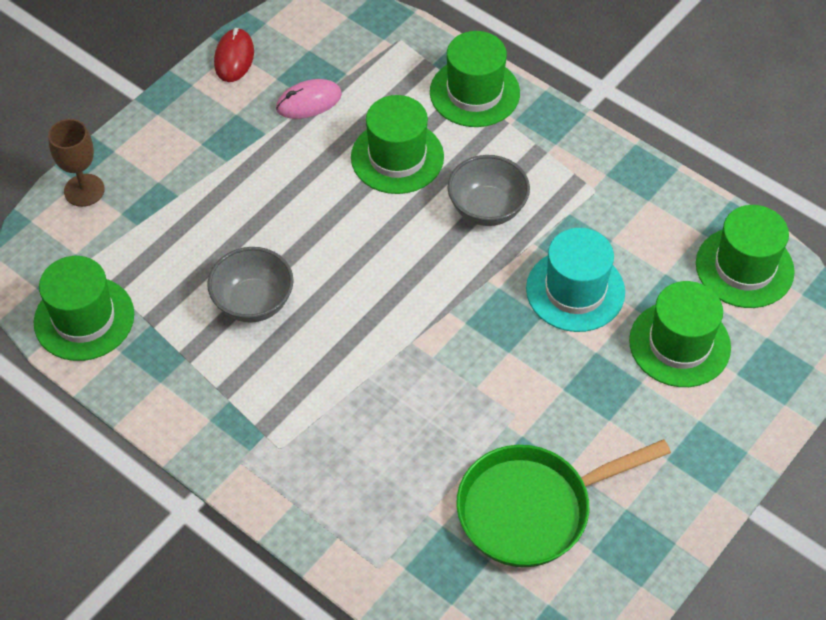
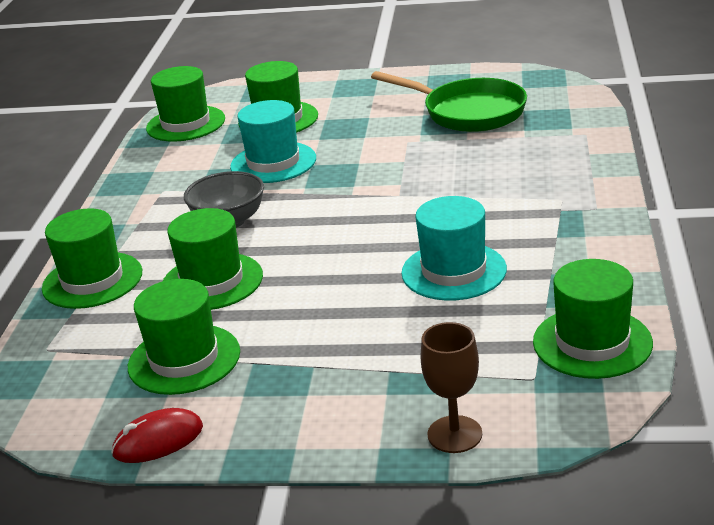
camera: 120 degrees left, 25 degrees down
(253, 302) = (453, 271): grey bowl -> turquoise hat
(309, 102) = (184, 359): pink mouse -> green hat

